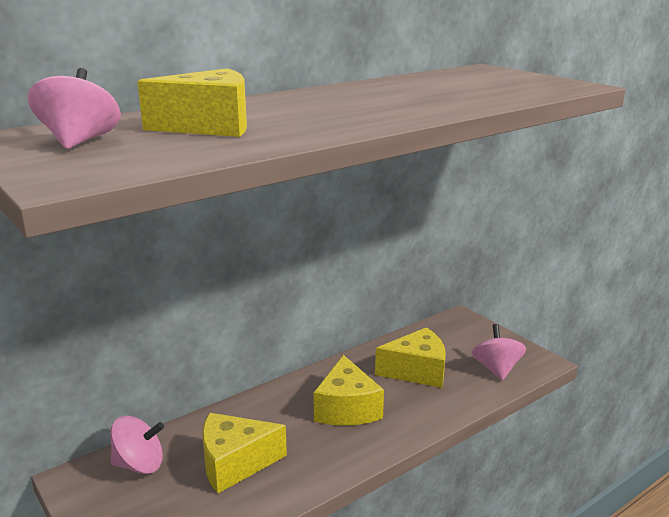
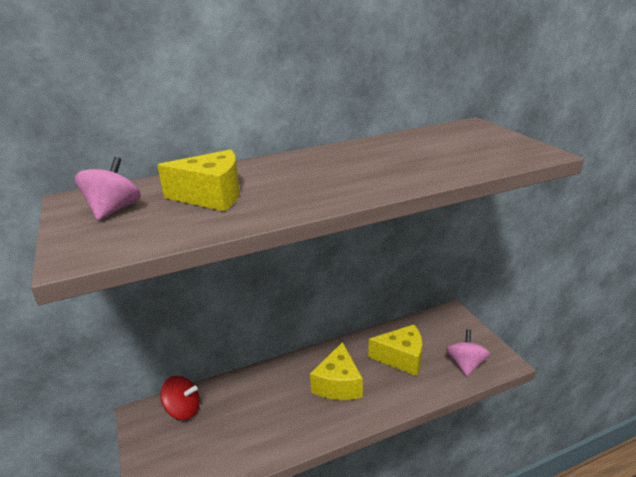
camera: 15 degrees right, 5 degrees up
(139, 464) = (183, 410): pink spinning top -> red spinning top
(235, 463) = (246, 419): yellow cheese -> none

